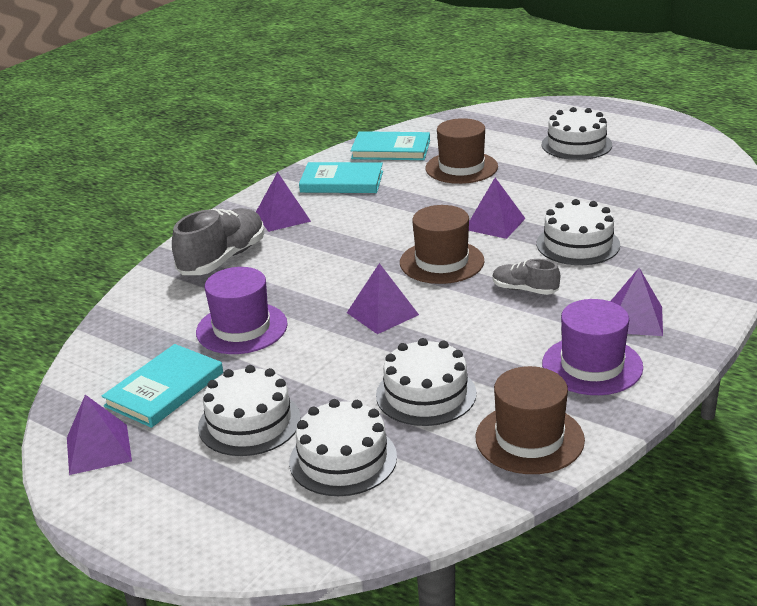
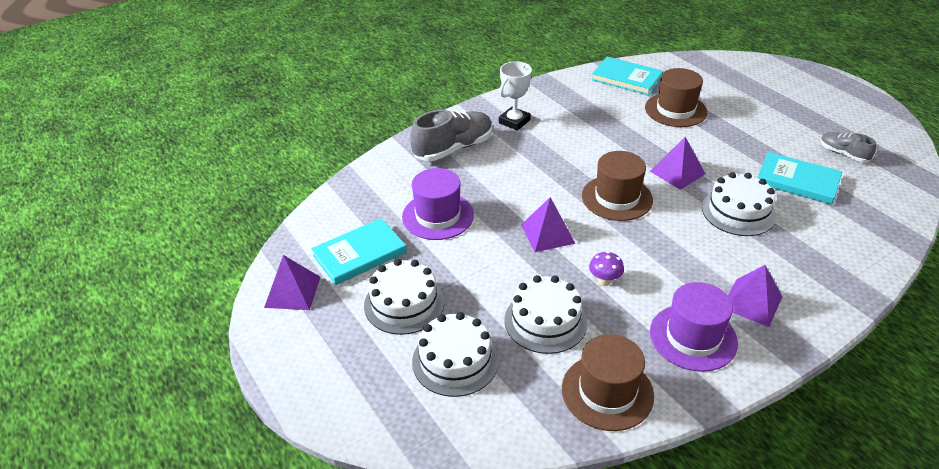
camera: 20 degrees right, 10 degrees up
(282, 217) = (514, 121): purple pyramid -> white trophy
(342, 182) = (574, 100): turquoise book -> turquoise book (797, 181)
(470, 340) = (604, 281): none -> purple mushroom
(525, 290) = (672, 244): grey shoe -> grey shoe (843, 154)
(576, 145) = (784, 111): white cake -> none

